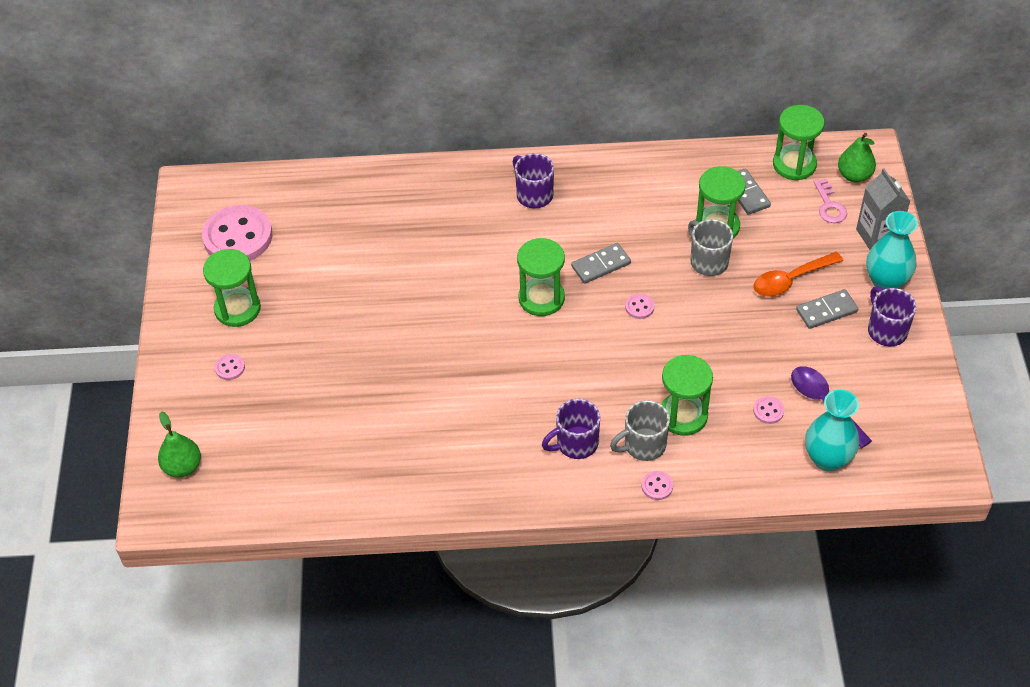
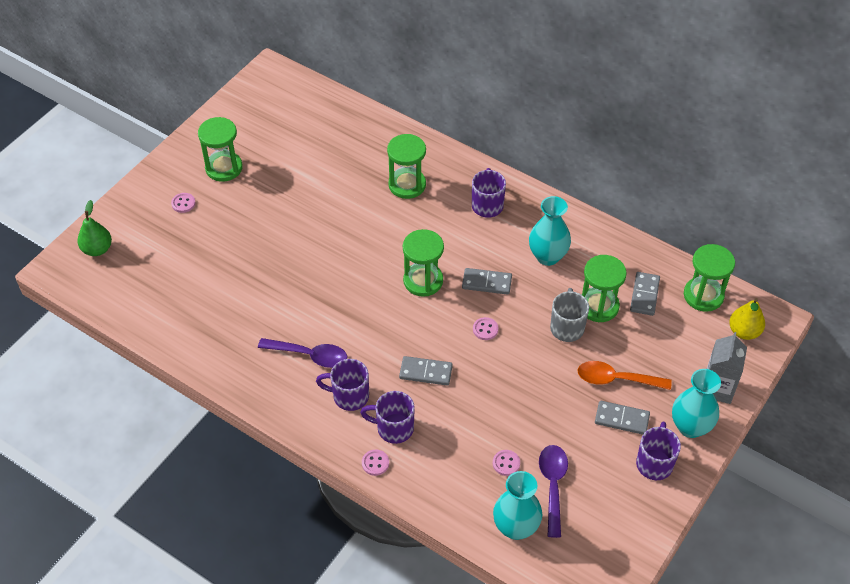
camera: 35 degrees right, 0 degrees up
(238, 237) = (268, 120): pink button -> none
(502, 431) = (310, 355): none -> purple spoon
(623, 378) = (425, 372): none -> grey domino
(632, 209) = (547, 256): none -> turquoise vase
(643, 445) = (393, 428): grey mug -> purple mug
(683, 415) = (441, 426): green hourglass -> green hourglass (407, 185)
(829, 205) = (701, 342): pink key -> none
(854, 175) = (744, 331): green pear -> yellow pear

